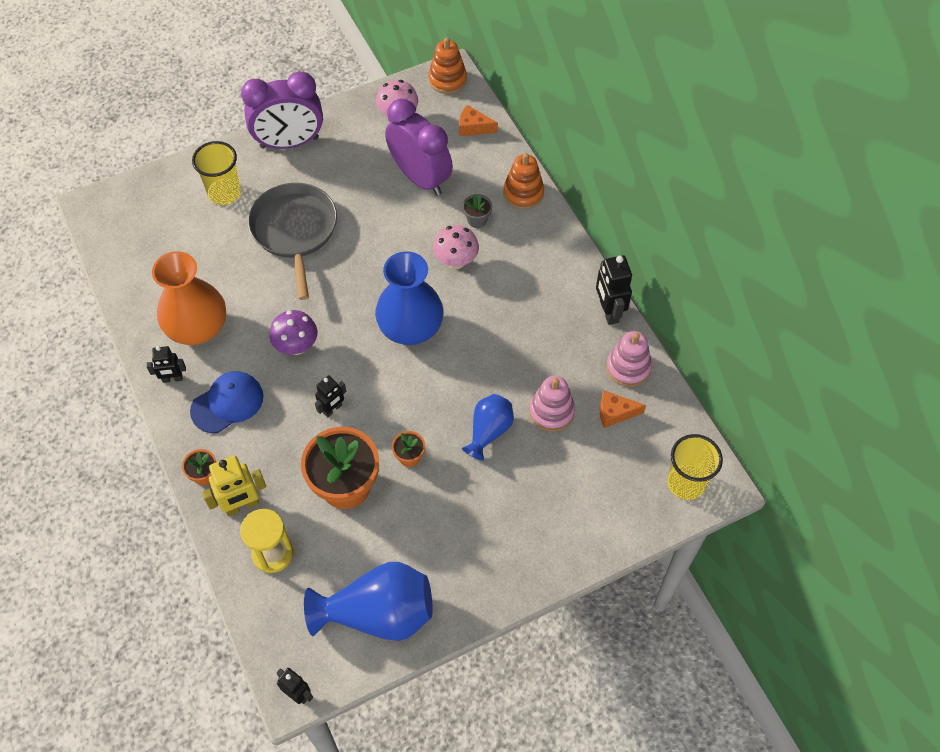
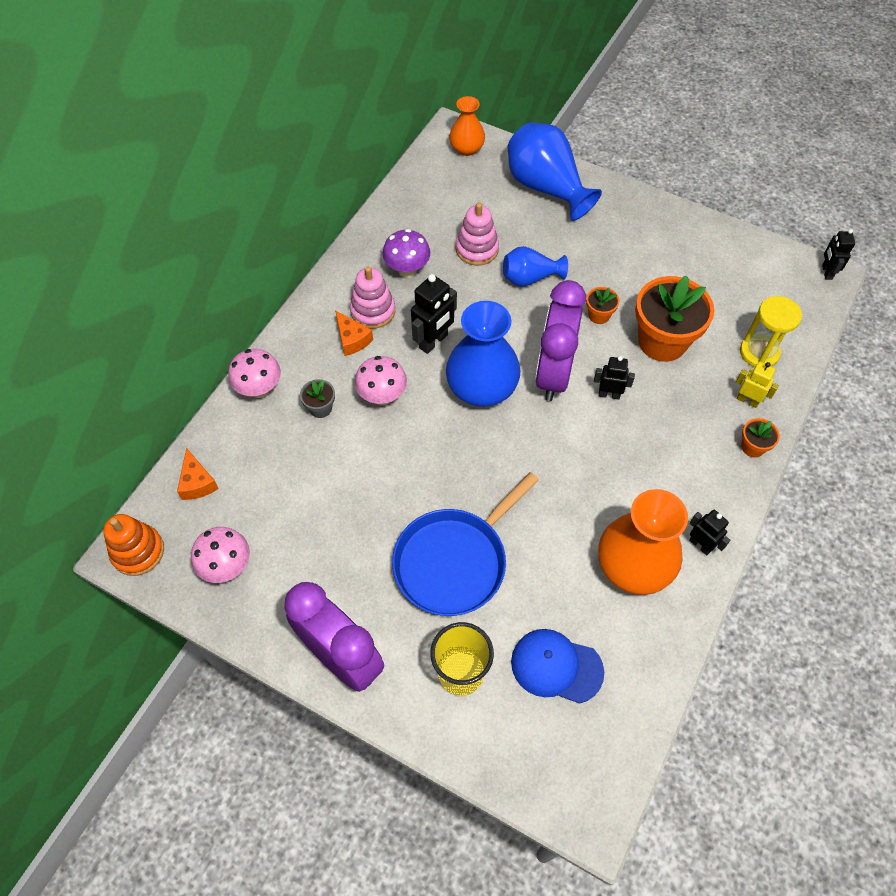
camera: 125 degrees left, 0 degrees up
(227, 403) = (679, 479): blue cap -> blue cap (556, 666)
(242, 505) = (747, 400): yellow robot -> yellow robot, size x0.64
(295, 231) = (454, 561): grey pan -> blue pan
(296, 346) = (577, 464): purple mushroom -> purple mushroom (407, 270)
(378, 614) = (730, 261): blue vase -> blue vase (546, 188)
(420, 178) = (301, 489): purple clock -> purple clock (553, 373)
(523, 193) = (259, 389): orange stacking toy -> pink mushroom
(608, 311) = (350, 260): black robot -> black robot (433, 341)
(615, 412) = (443, 212): orange cheese -> orange cheese (352, 339)
(628, 367) = (395, 223): pink stacking toy -> pink stacking toy (373, 311)
(686, 483) = (466, 148): yellow cup -> orange vase

